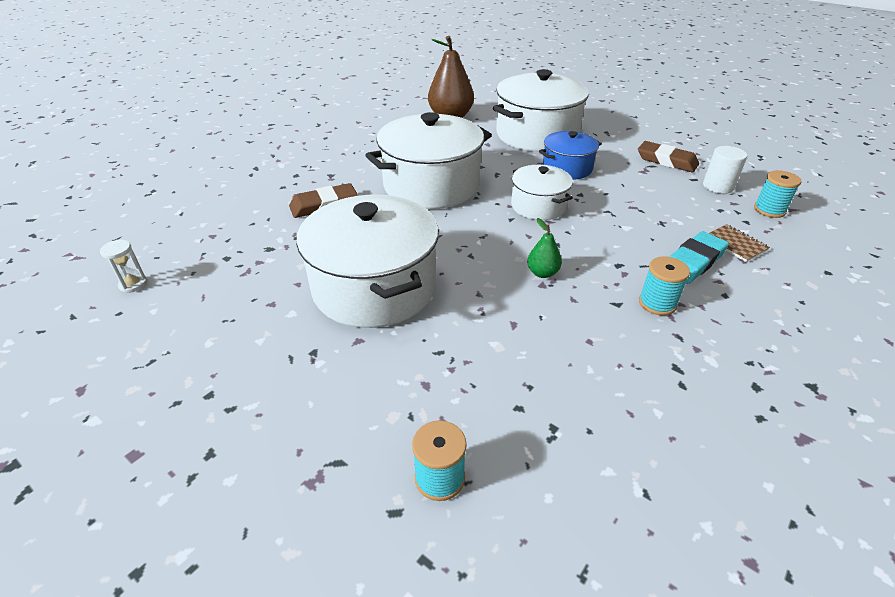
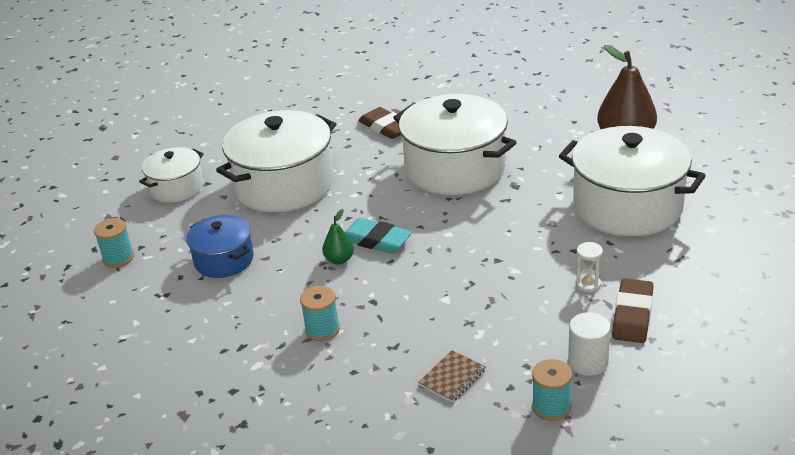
camera: 75 degrees right, 5 degrees down
(133, 284) = (248, 95): white hourglass -> white hourglass (588, 284)
(538, 206) = (454, 237): white pot -> white pot (176, 188)
(567, 168) = (553, 242): blue pot -> blue pot (224, 260)
(693, 261) = (402, 348): turquoise eraser -> turquoise eraser (376, 240)

